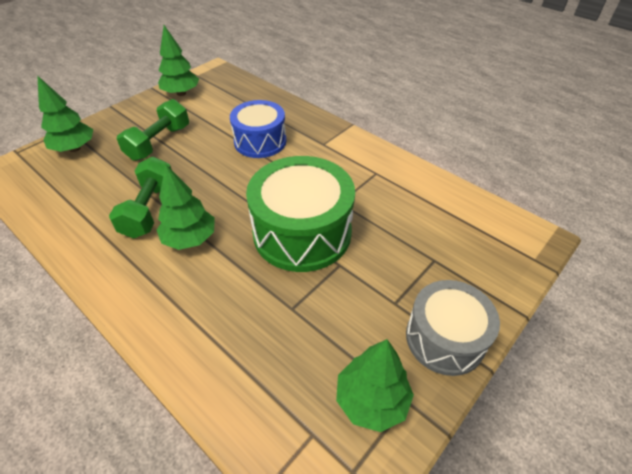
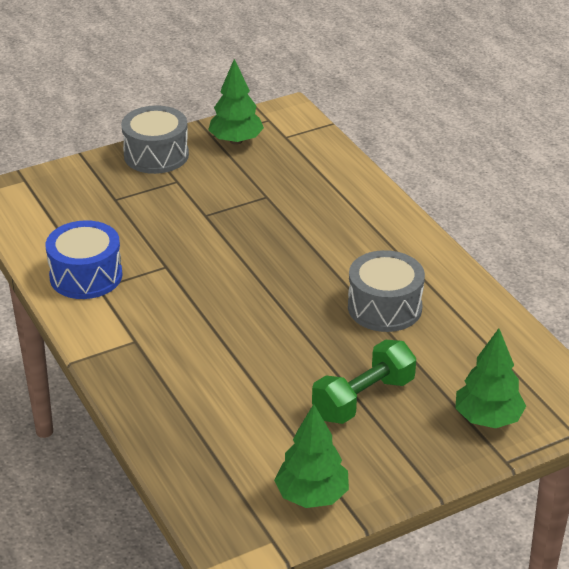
camera: 160 degrees left, 10 degrees down
(149, 209) = (384, 307): green dumbbell -> grey drum
(190, 239) = (343, 268): green tree -> none
(260, 141) = (218, 365): blue drum -> blue drum (86, 276)
(302, 232) = (225, 247): green drum -> none

